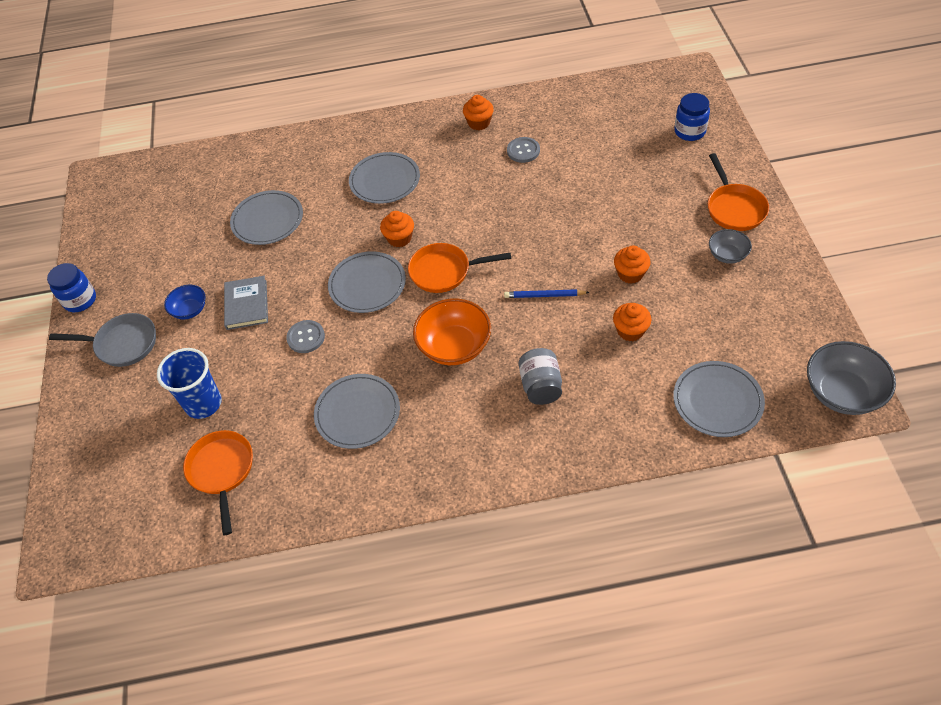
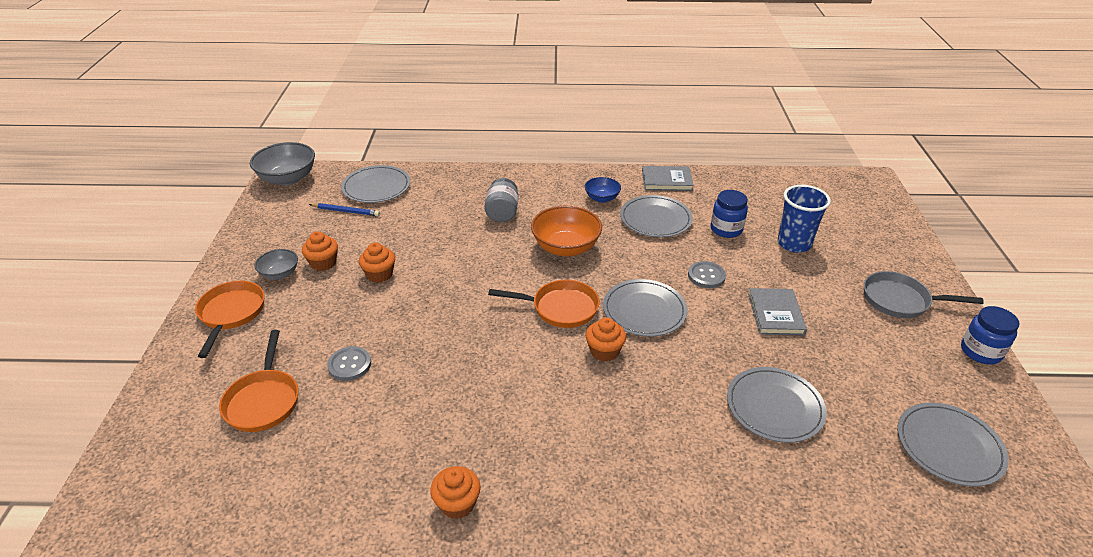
camera: 175 degrees left, 15 degrees down
(190, 310) = (839, 319): blue bowl -> blue bowl (602, 198)
(222, 471) = (763, 203): orange pan -> orange pan (263, 400)
(343, 494) = (666, 181): none -> grey book
(385, 180) = (615, 432): grey plate -> grey plate (949, 446)
(523, 151) = (415, 437): grey button -> grey button (349, 364)
(544, 295) = (469, 271): blue pencil -> blue pencil (346, 211)
(630, 331) = (409, 234): orange cupcake -> orange cupcake (323, 263)
(689, 131) = (187, 417): blue jar -> blue jar (726, 229)

